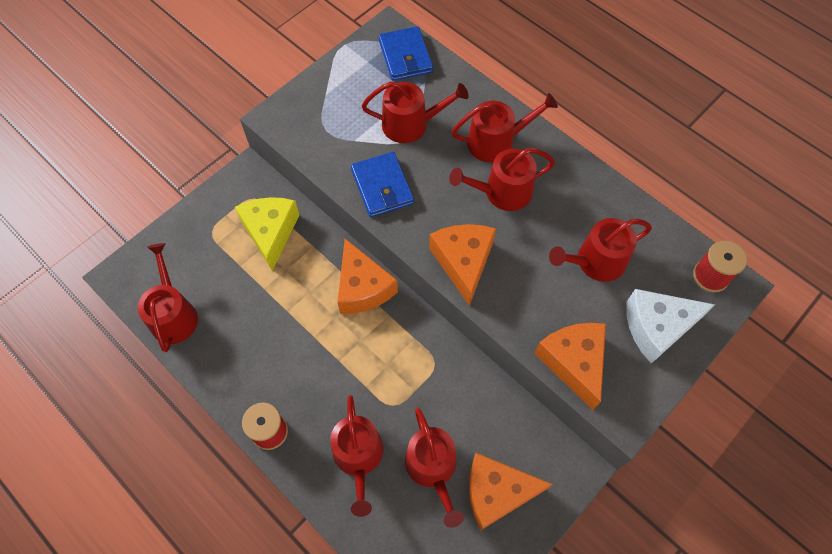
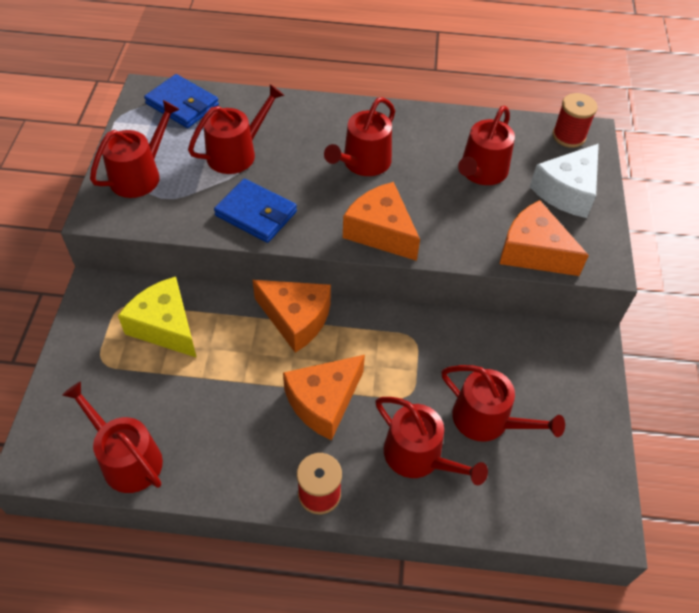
camera: 40 degrees left, 10 degrees down
(496, 142) = (323, 129): red watering can -> red watering can (140, 175)
(496, 492) = (552, 402): orange cheese -> orange cheese (323, 402)

